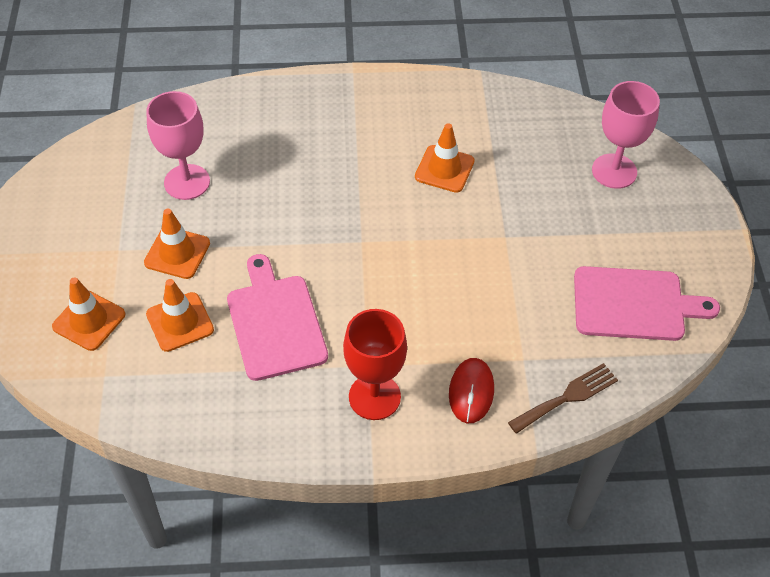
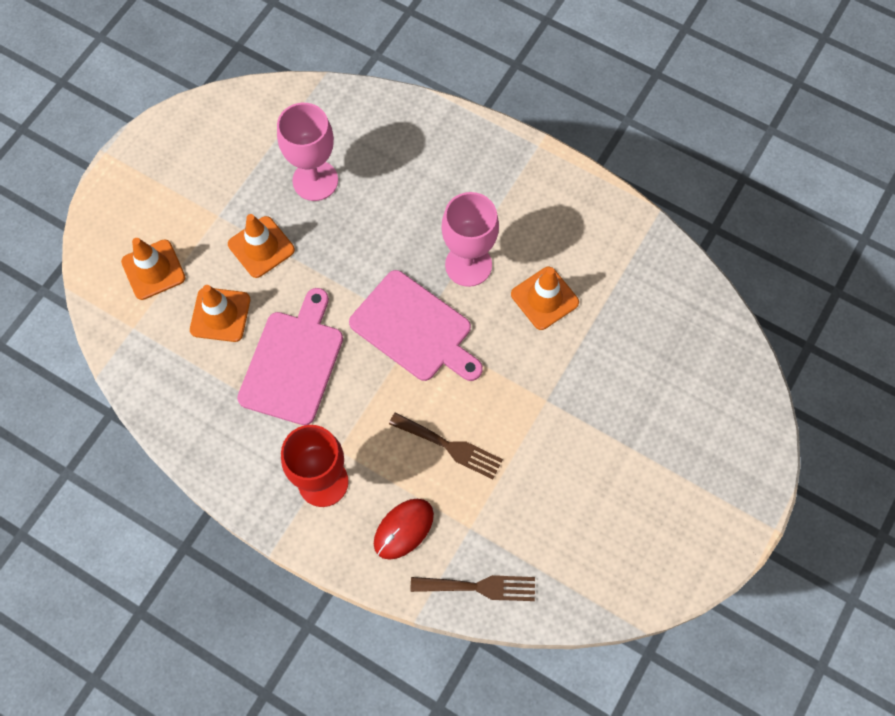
camera: 35 degrees right, 15 degrees up
(458, 310) = (450, 447): none -> brown fork
(614, 171) = (701, 394): pink goblet -> pink goblet (468, 265)
(634, 304) = (608, 539): pink cutting board -> pink cutting board (414, 329)

